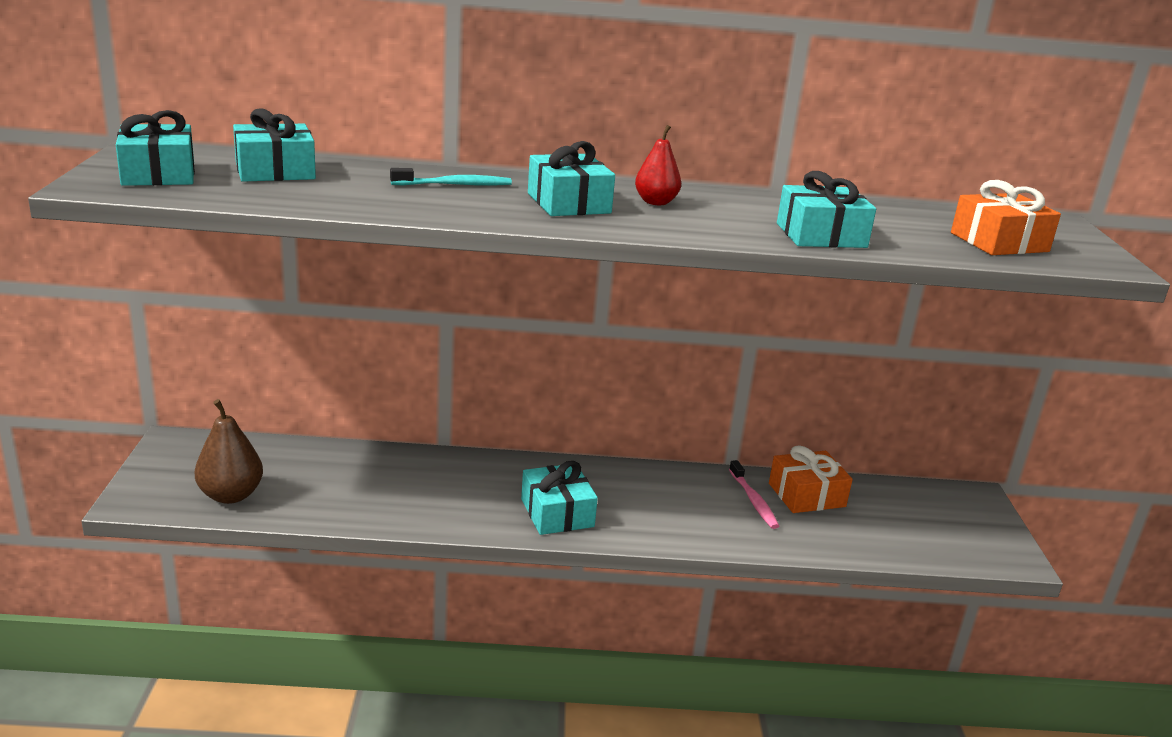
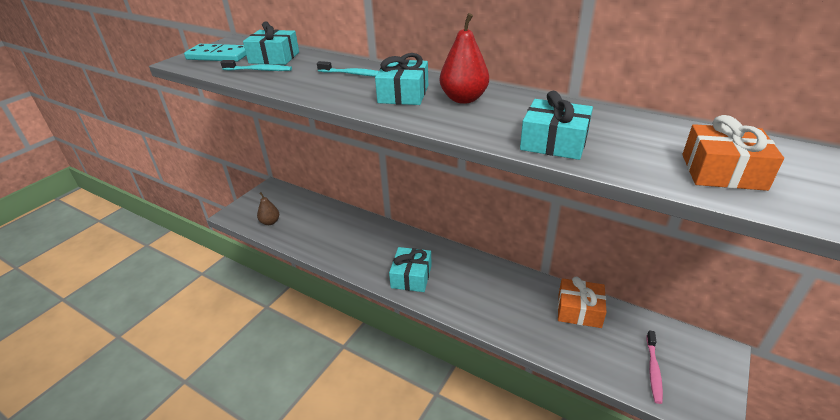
camera: 35 degrees right, 10 degrees up
(158, 174) = (219, 56): turquoise gift -> turquoise domino
(231, 495) = (270, 222): brown pear -> brown pear, size x0.66
(281, 190) = (259, 70): none -> turquoise toothbrush
(656, 202) = (463, 99): red pear -> red pear, size x1.52
(753, 500) = (538, 303): pink toothbrush -> pink toothbrush (653, 370)

